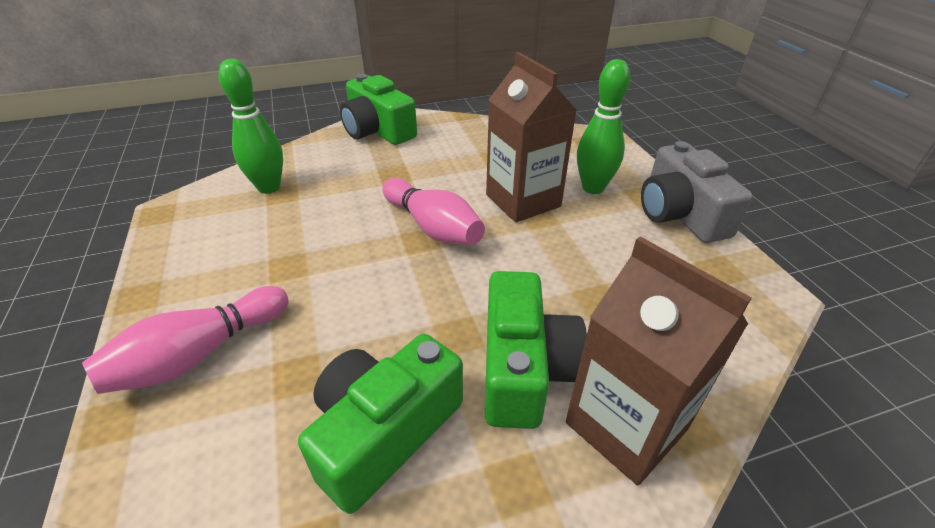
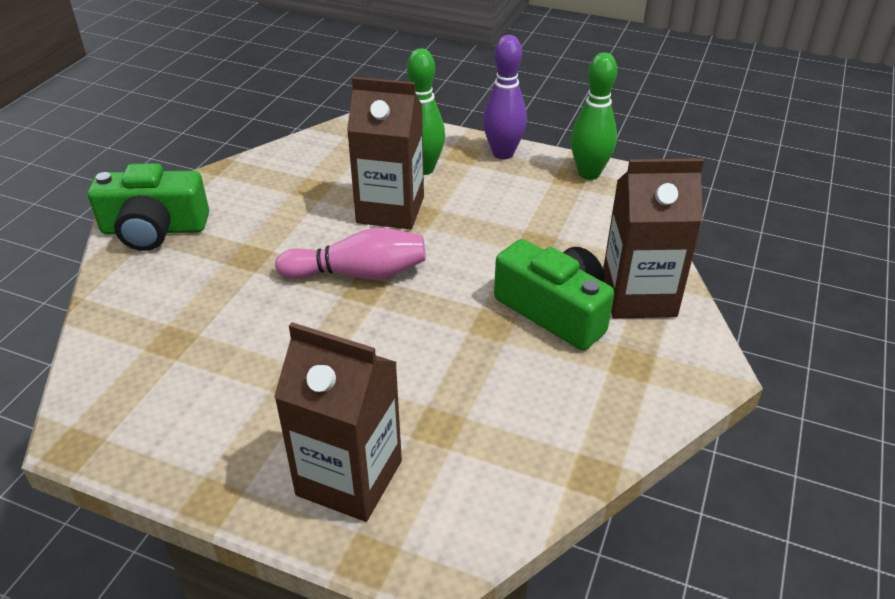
camera: 50 degrees left, 0 degrees up
(199, 354) = (349, 478): pink bowling pin -> brown carton
(269, 187) = (147, 346): green bowling pin -> green bowling pin (589, 173)
(384, 431) = (539, 402): green camera -> none
(680, 214) = (503, 153): grey camera -> purple bowling pin

